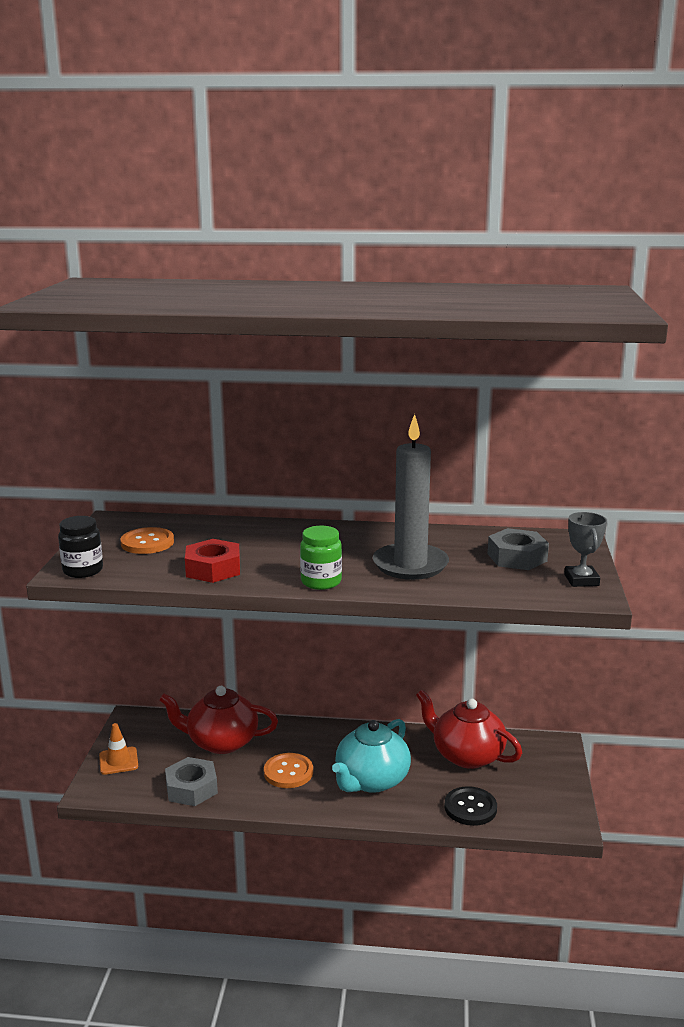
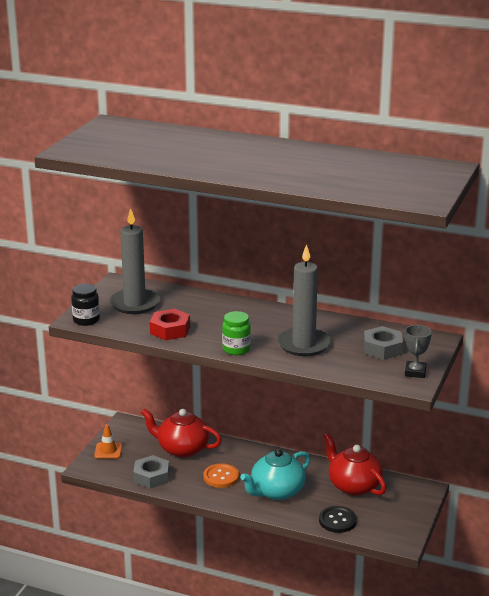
camera: 15 degrees right, 5 degrees up
(147, 543) = (135, 304): orange button -> grey candle

